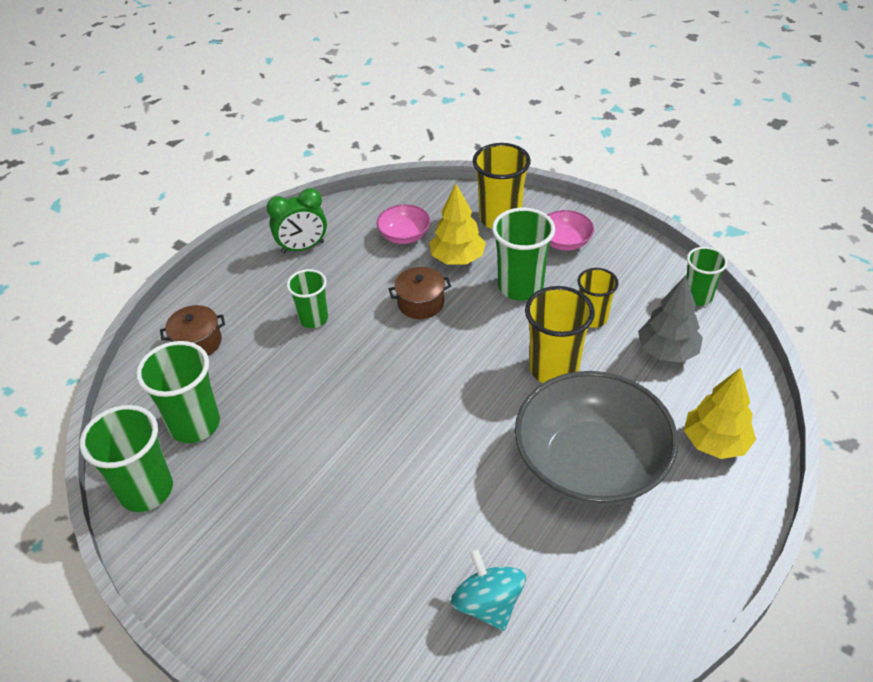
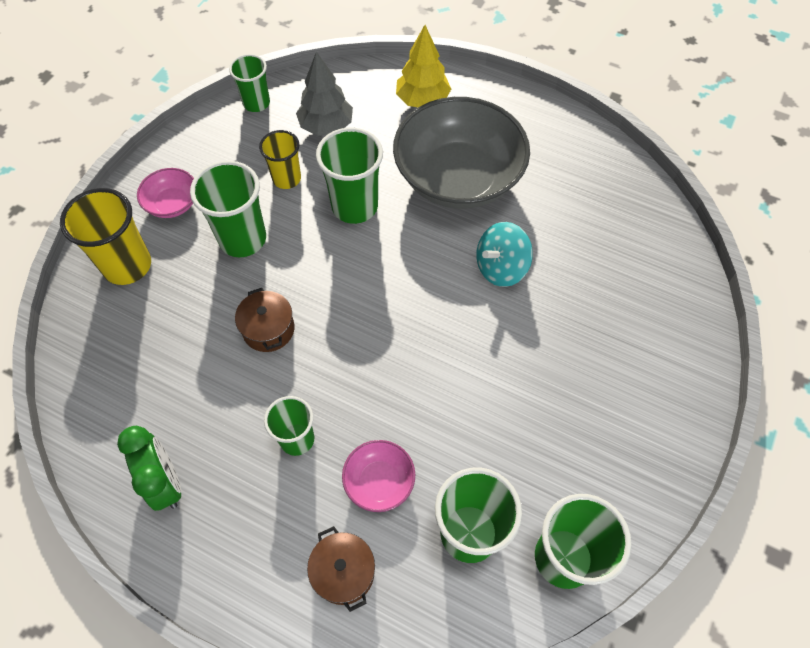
camera: 100 degrees left, 15 degrees up
(404, 235) = (150, 363): pink bowl -> pink bowl (379, 482)
(457, 259) = (195, 301): yellow tree -> none
(488, 604) = (601, 238): turquoise spinning top -> turquoise spinning top (501, 268)
(554, 369) = (354, 206): yellow cup -> green cup

